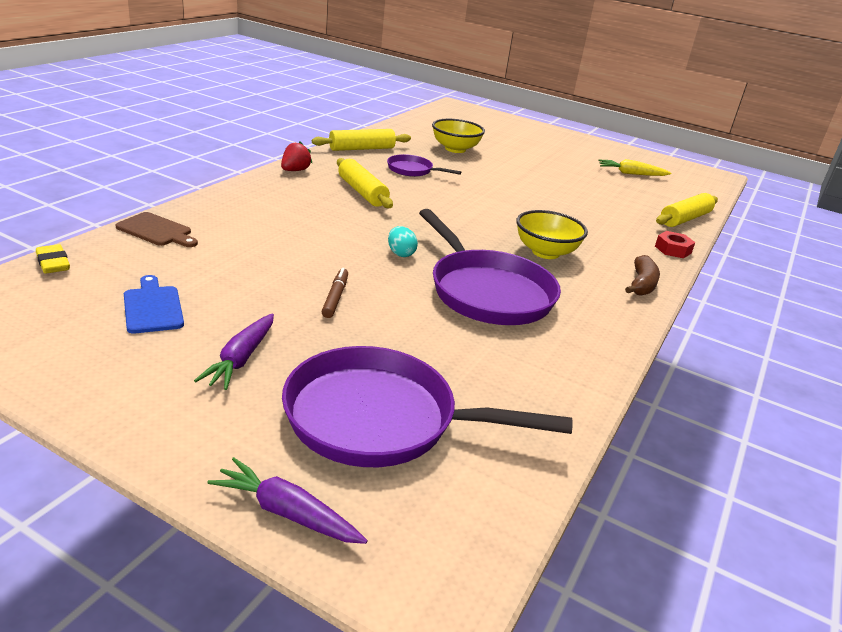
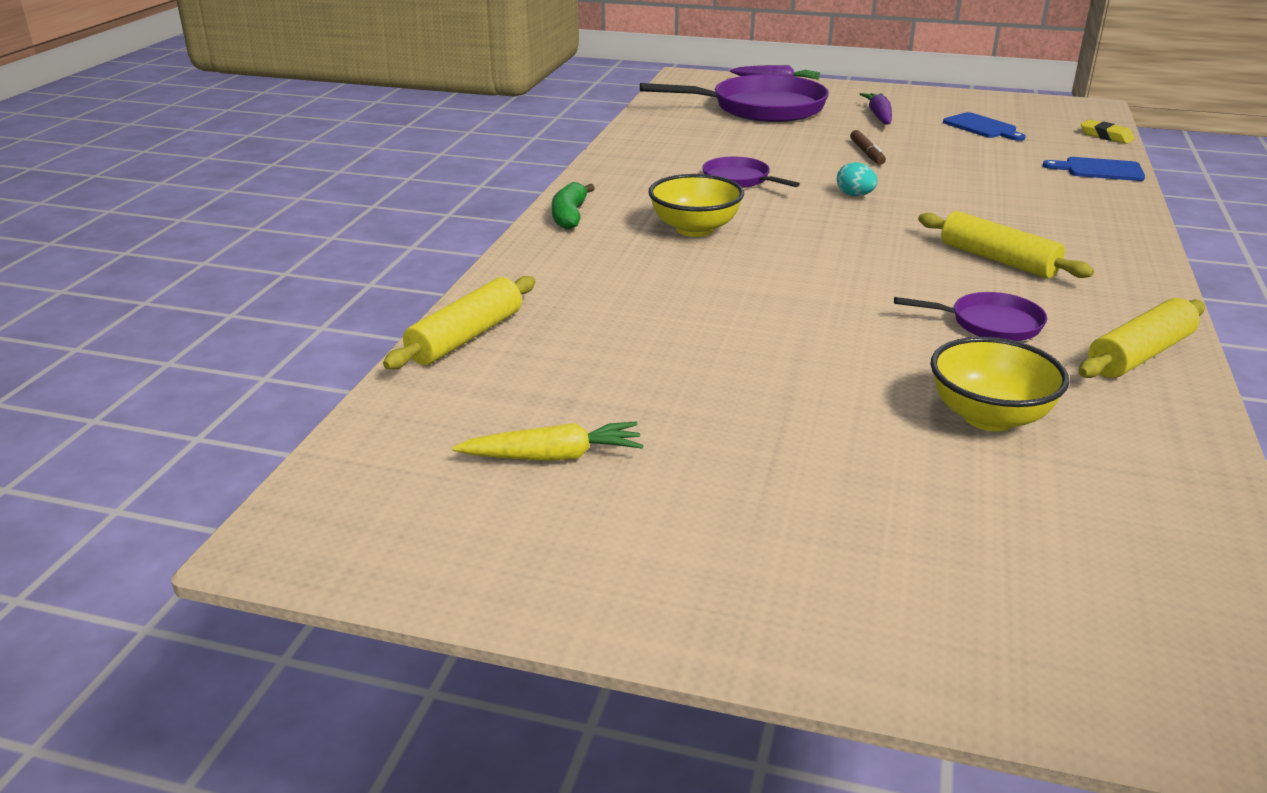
camera: 170 degrees right, 0 degrees up
(157, 231) = (1099, 170): brown cutting board -> blue cutting board
(295, 170) = (1136, 273): red strawberry -> none
(487, 291) = (739, 179): purple pan -> purple pan, size x0.50
(641, 284) = (569, 216): brown banana -> green banana
(673, 249) = (512, 270): red nut -> none

